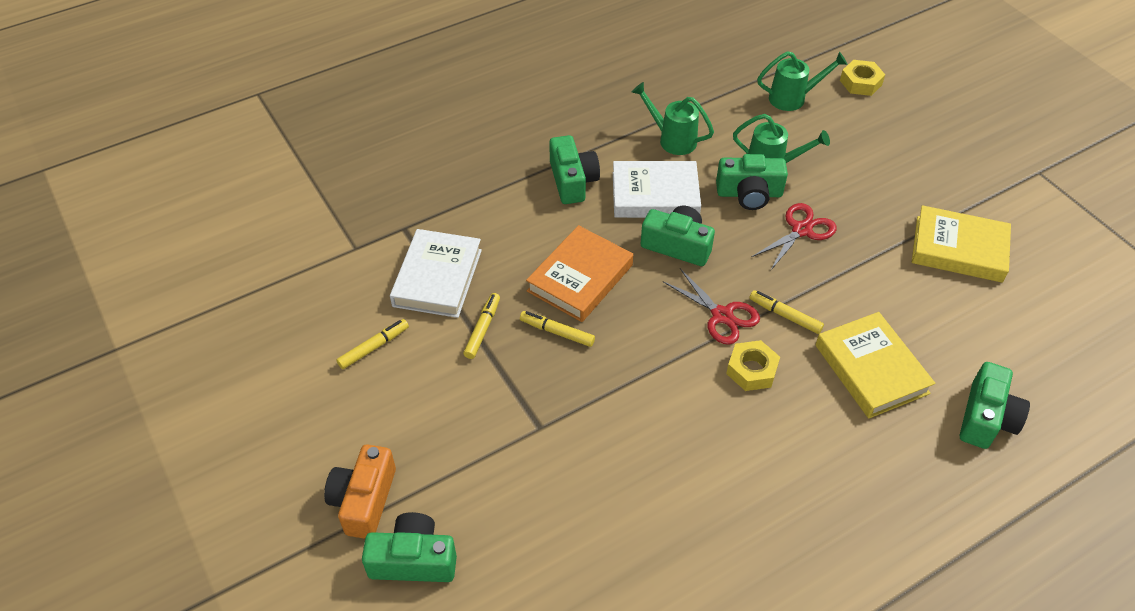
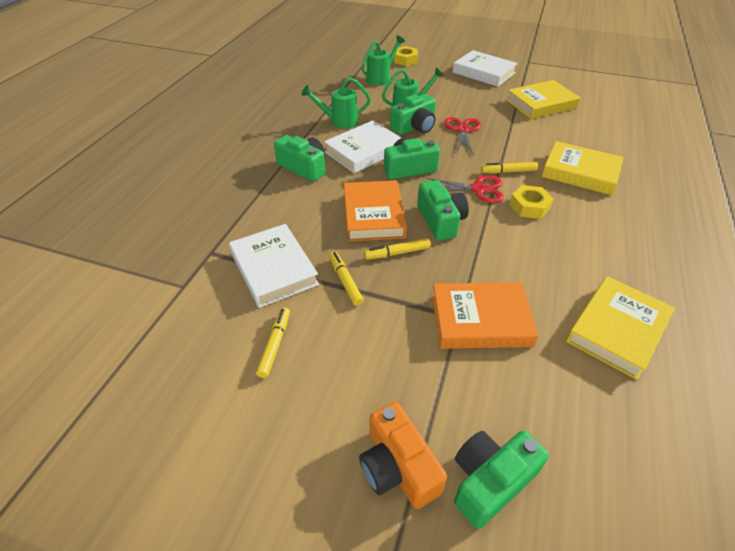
camera: 40 degrees left, 5 degrees down
(554, 444) = (480, 320): none -> orange book
(665, 542) = (617, 330): none -> yellow book
(945, 158) = (483, 73): none -> white book
(986, 418) = (653, 164): green camera -> green camera (440, 221)

